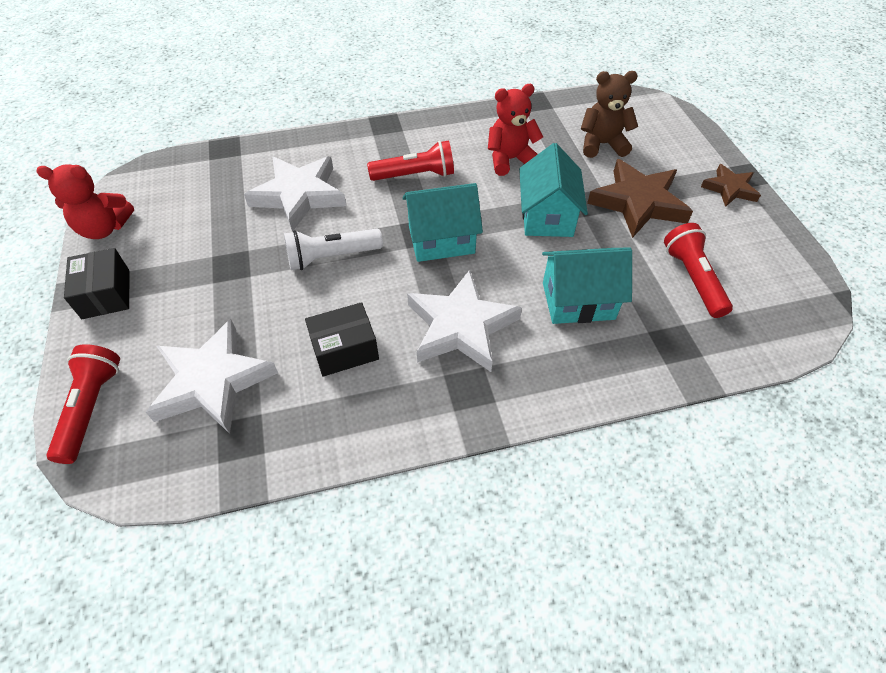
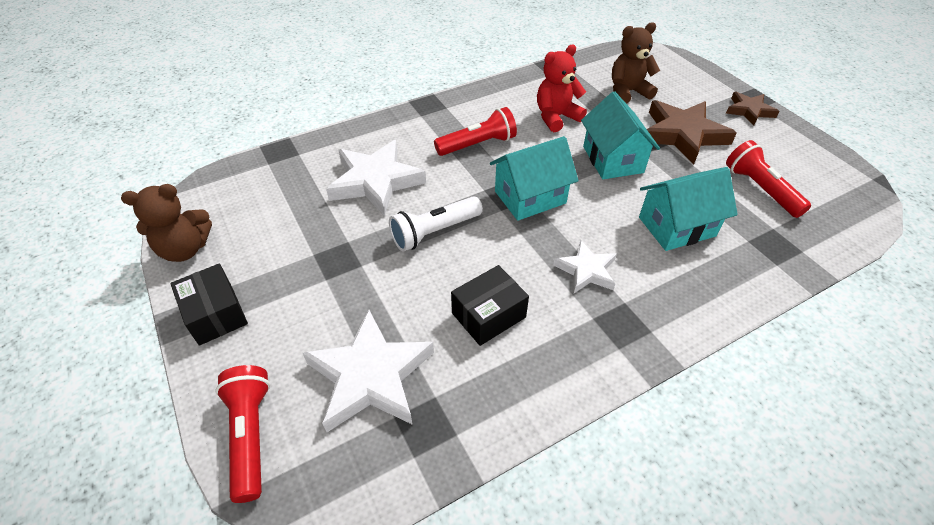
camera: 15 degrees left, 5 degrees down
(104, 228) = (185, 249): red teddy bear -> brown teddy bear
(461, 326) = (586, 270): white star -> white star, size x0.57

